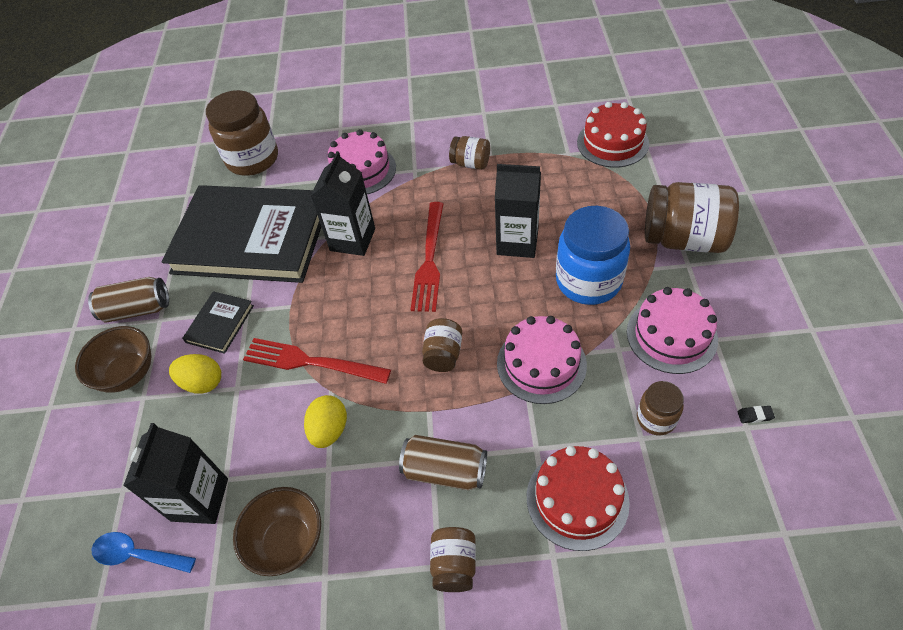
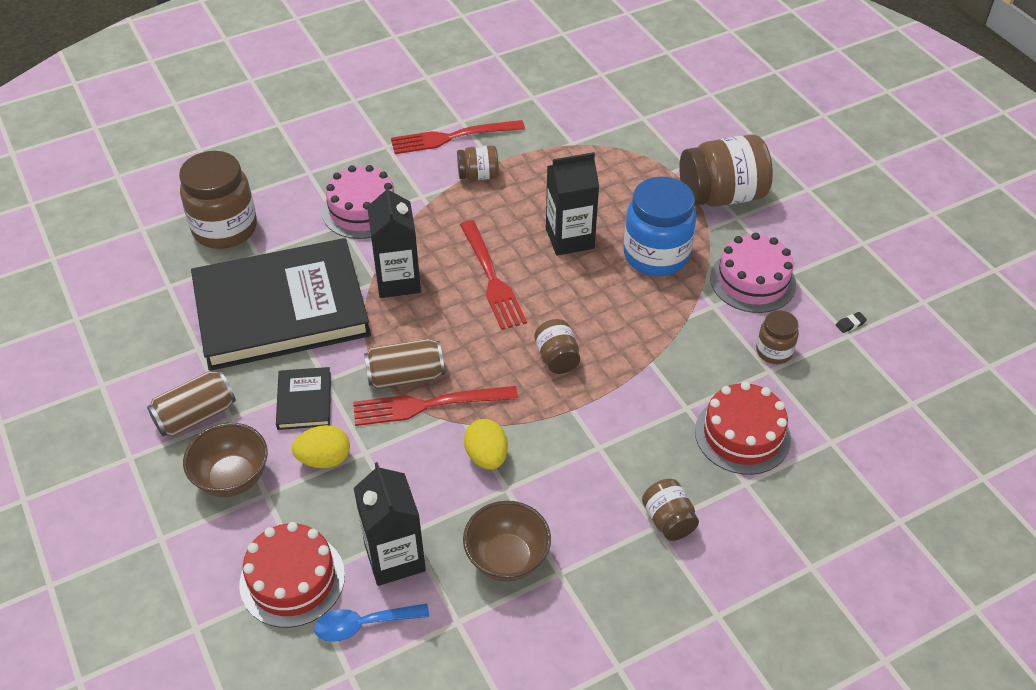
camera: 30 degrees left, 5 degrees down
(445, 470) = (616, 452): brown can -> brown can (405, 376)
(467, 125) = (451, 137): none -> red fork
(541, 364) = (652, 338): pink cake -> none
(612, 143) = (610, 122): red cake -> red cake (292, 579)

